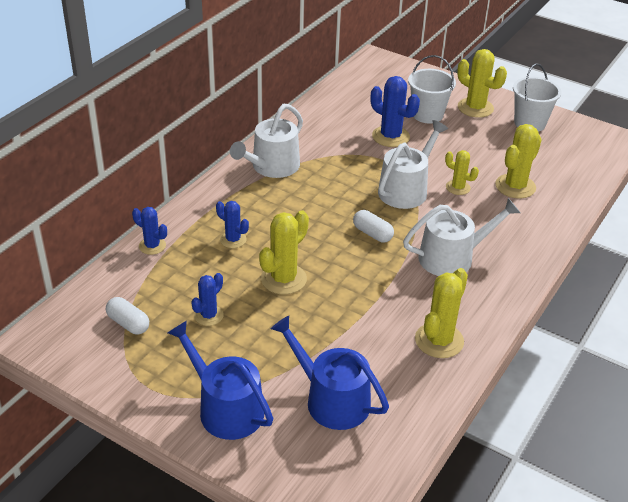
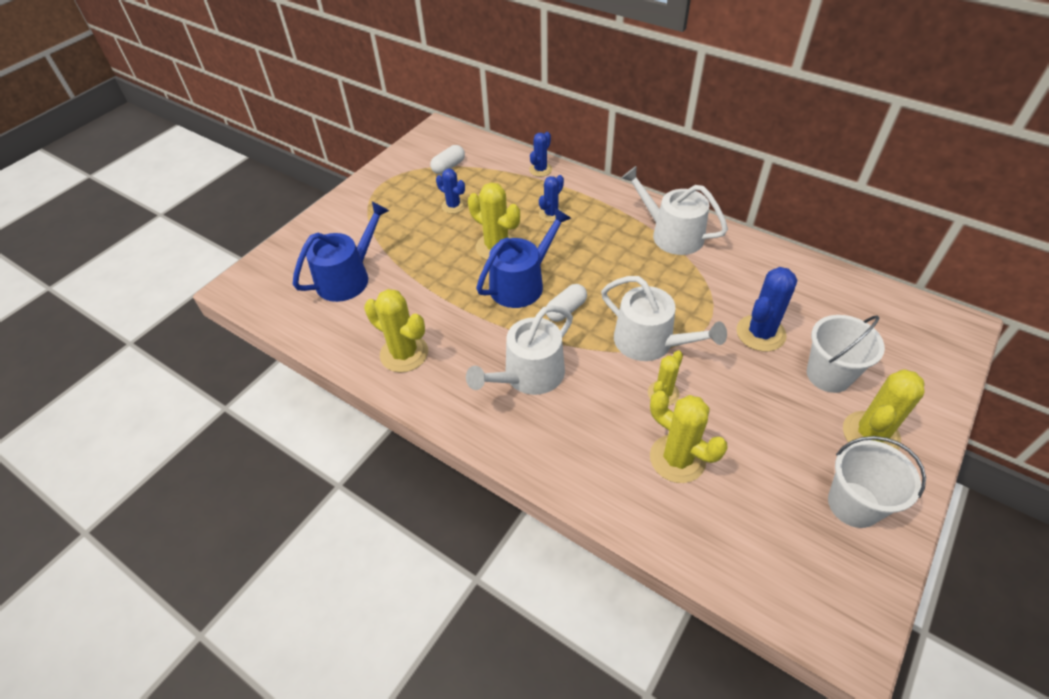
camera: 95 degrees right, 10 degrees up
(225, 408) = (353, 220): blue watering can -> blue watering can (522, 283)
(452, 257) = (528, 375): white watering can -> white watering can turned 60 degrees clockwise

